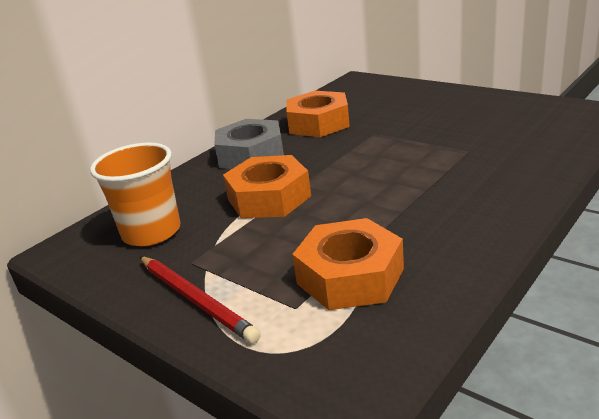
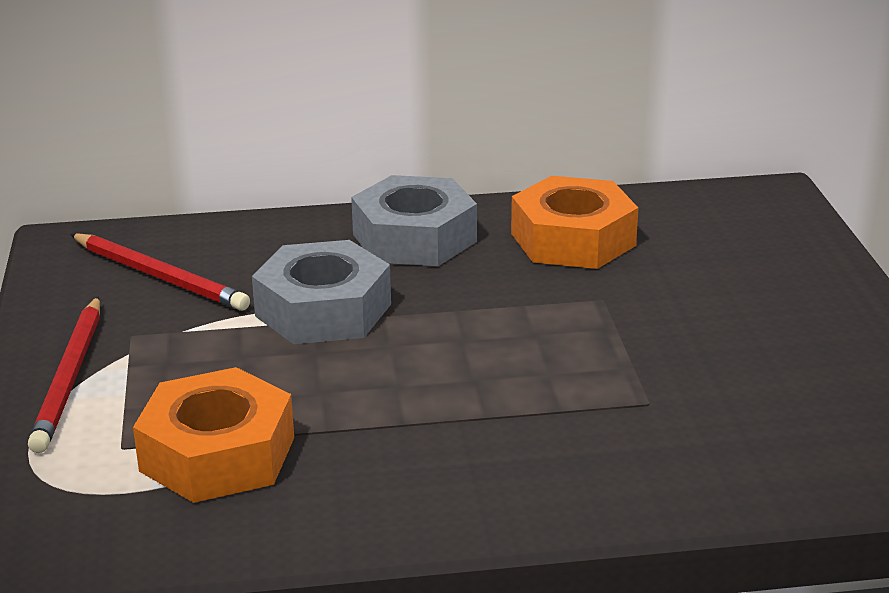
camera: 40 degrees right, 0 degrees up
(151, 232) = (159, 276): orange cup -> red pencil
(269, 198) = (323, 310): orange nut -> grey nut

